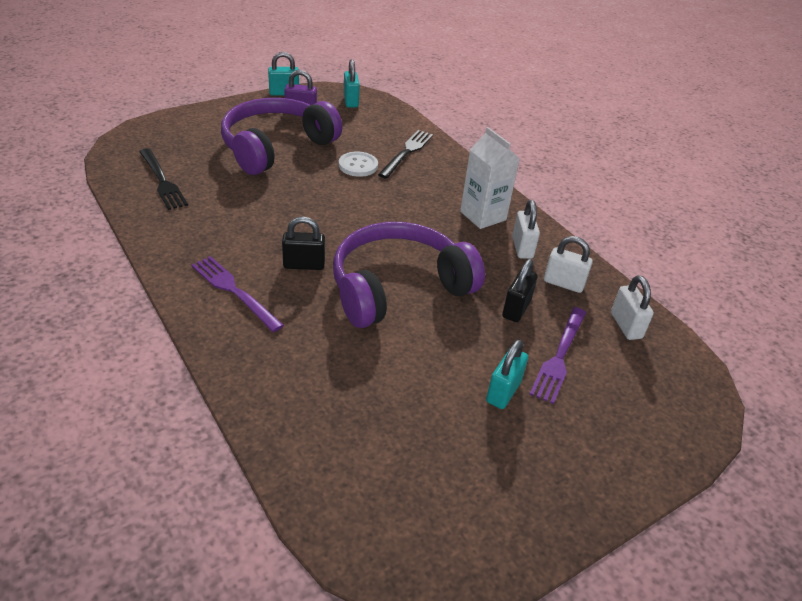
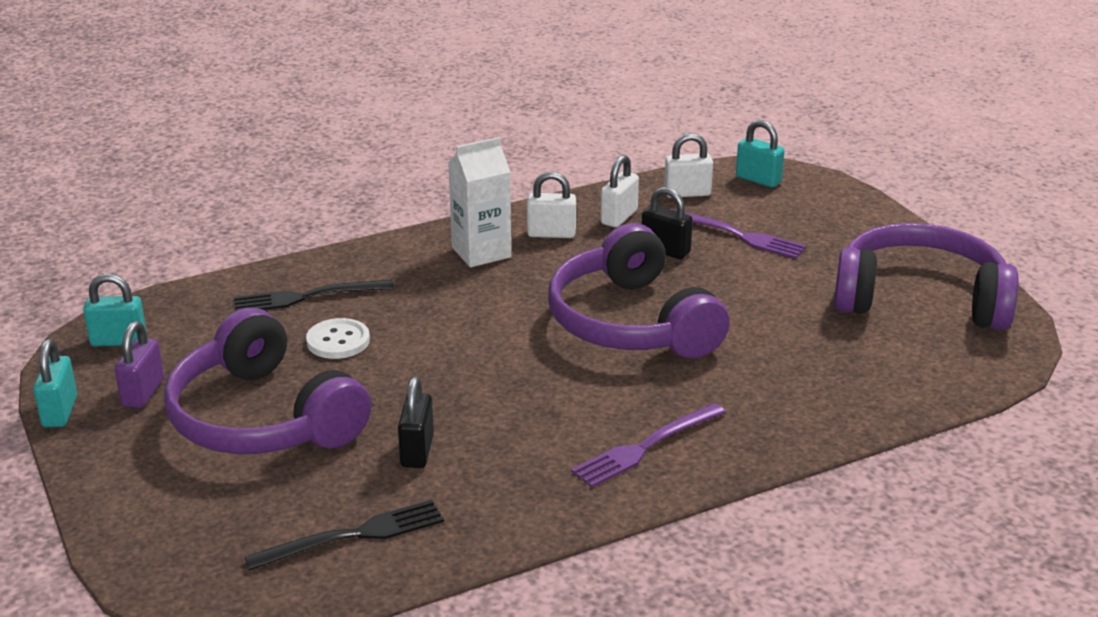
camera: 80 degrees left, 10 degrees down
(304, 265) = (587, 391): black padlock -> black padlock (417, 451)
(407, 152) = (307, 297): black fork -> black fork turned 45 degrees counterclockwise
(475, 489) = (920, 299): none -> purple headphones
(503, 392) = (794, 272): turquoise padlock -> turquoise padlock (758, 180)

